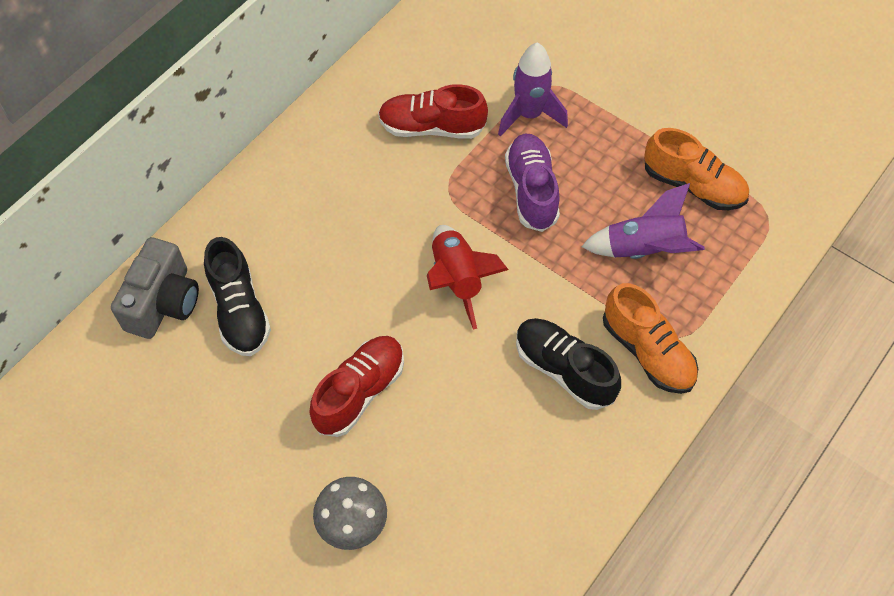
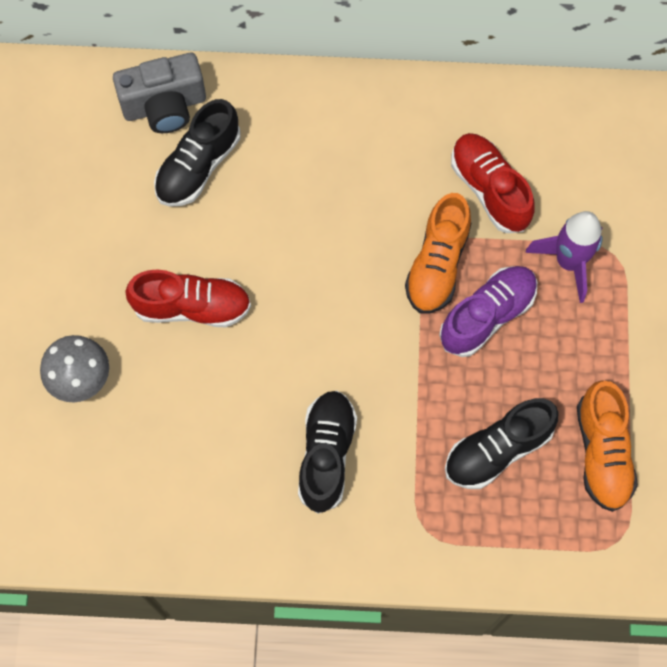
camera: 55 degrees right, 10 degrees up
(457, 280) = (350, 313): red rocket -> none
(644, 250) = (497, 450): purple rocket -> black shoe
(647, 351) = (394, 514): orange shoe -> orange shoe (437, 264)

